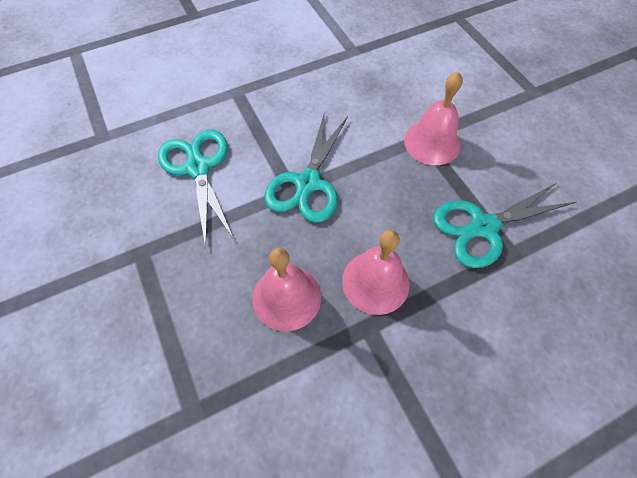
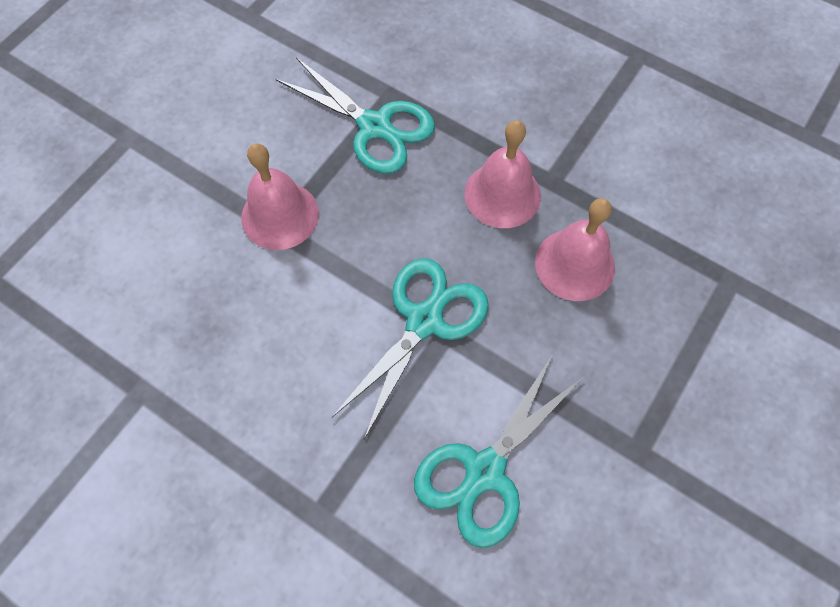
camera: 120 degrees left, 5 degrees up
(308, 183) = (424, 321): turquoise scissors -> turquoise scissors turned 45 degrees counterclockwise

